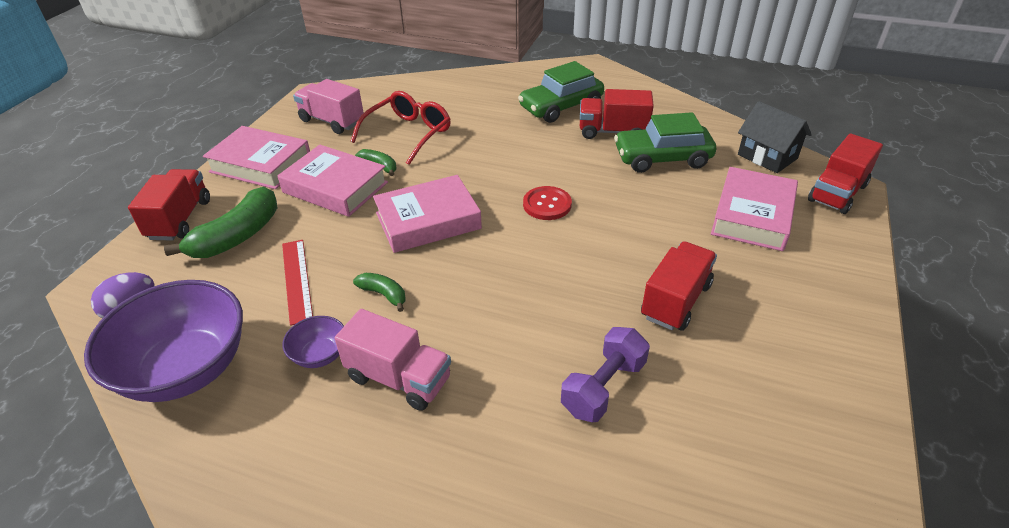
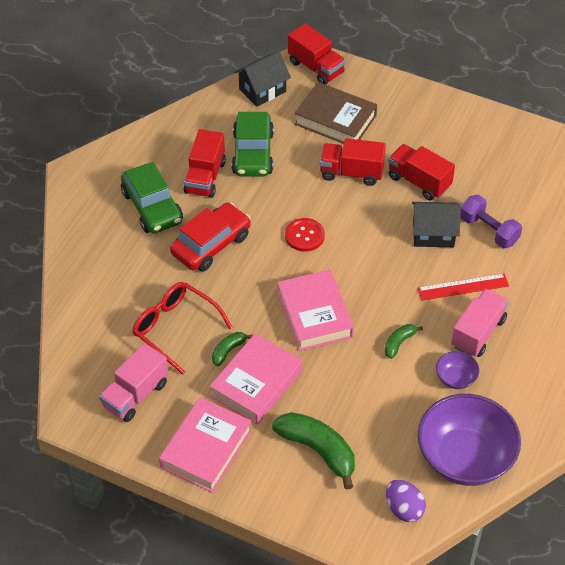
camera: 85 degrees left, 10 degrees up
(180, 219) = (287, 501): red truck -> red truck (351, 173)
(297, 280) = (378, 400): red ruler -> red ruler (463, 287)
(519, 144) = (211, 244): none -> red car
(579, 321) = (433, 234): none -> black house
(752, 215) = (335, 120): pink book -> brown book

